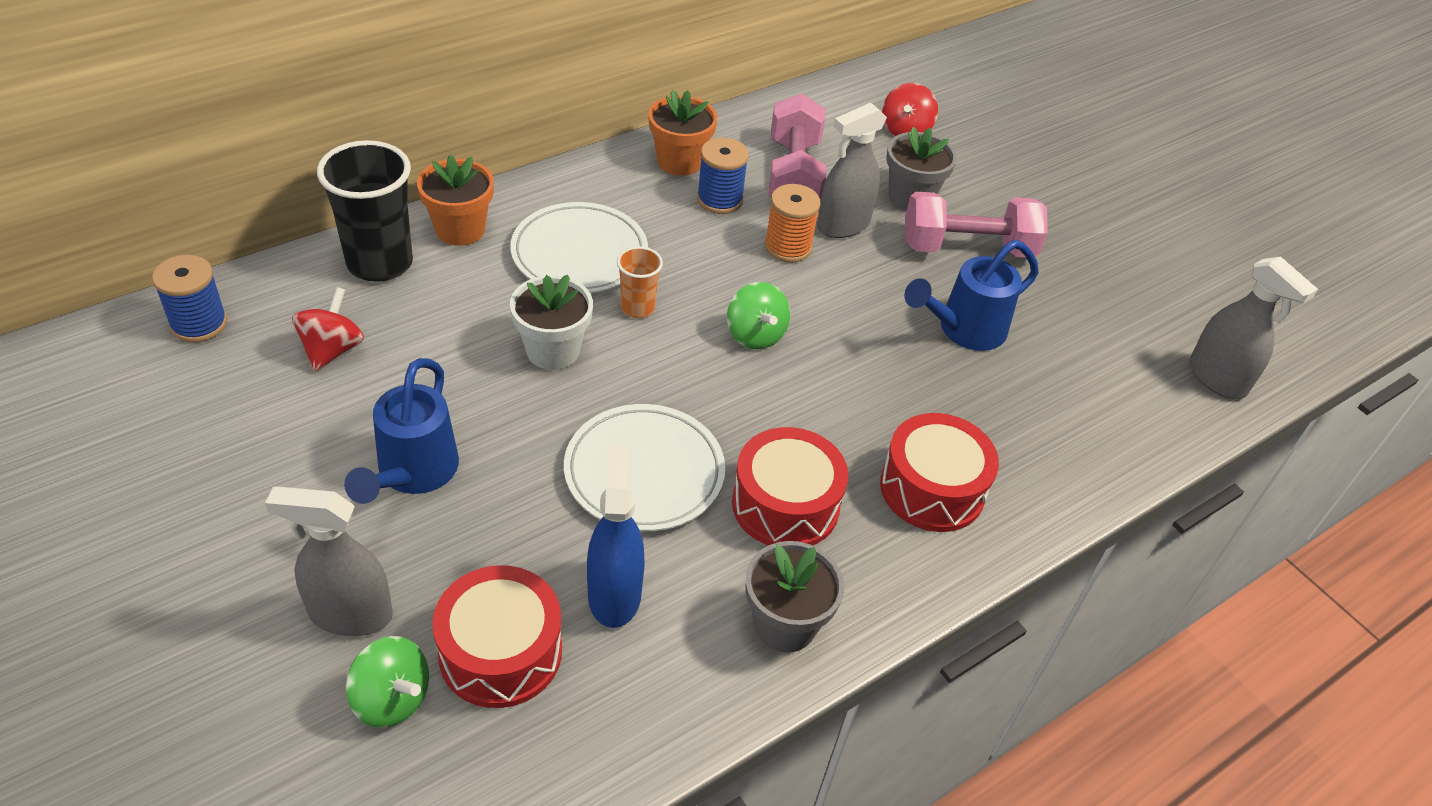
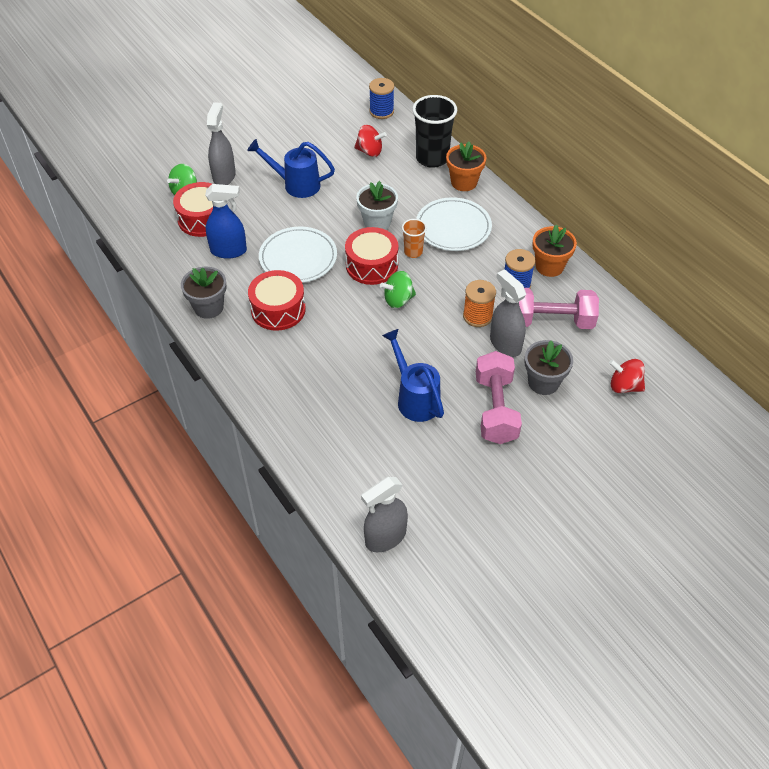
camera: 95 degrees right, 5 degrees up
(932, 489) = (288, 370): red drum -> red drum (372, 265)

